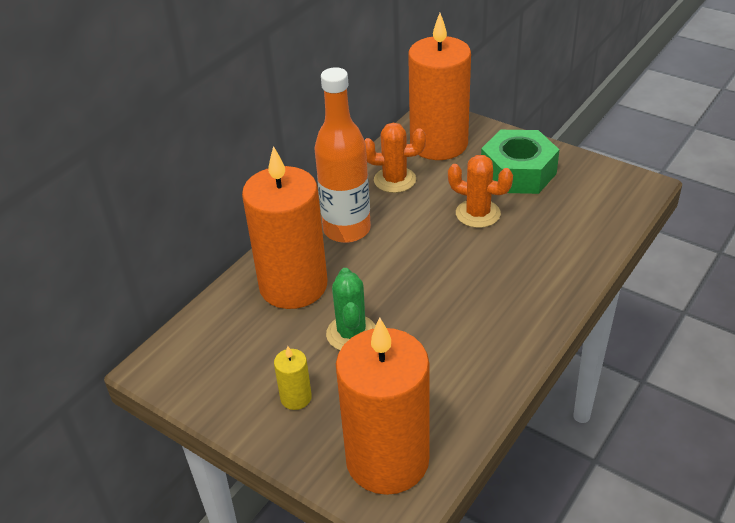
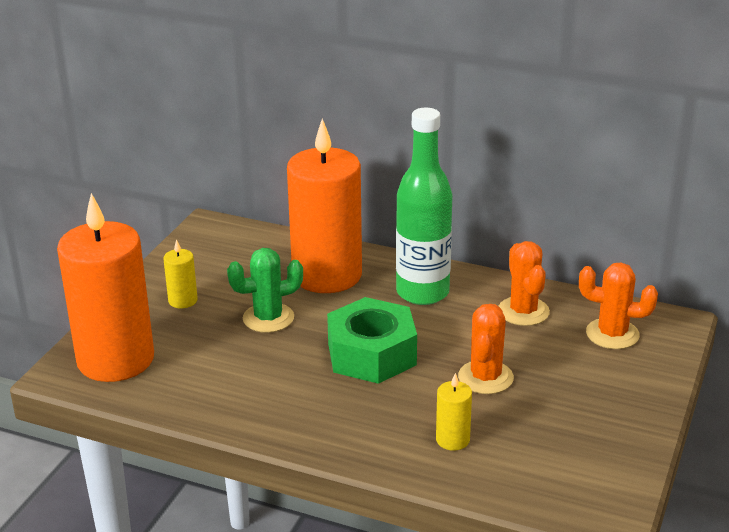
camera: 75 degrees right, 10 degrees down
(347, 230) = (422, 292): orange bottle -> green bottle
(438, 144) = (612, 334): orange candle -> orange cactus
(518, 172) = (583, 402): green nut -> green nut (372, 354)
(552, 243) = (452, 439): none -> yellow candle

